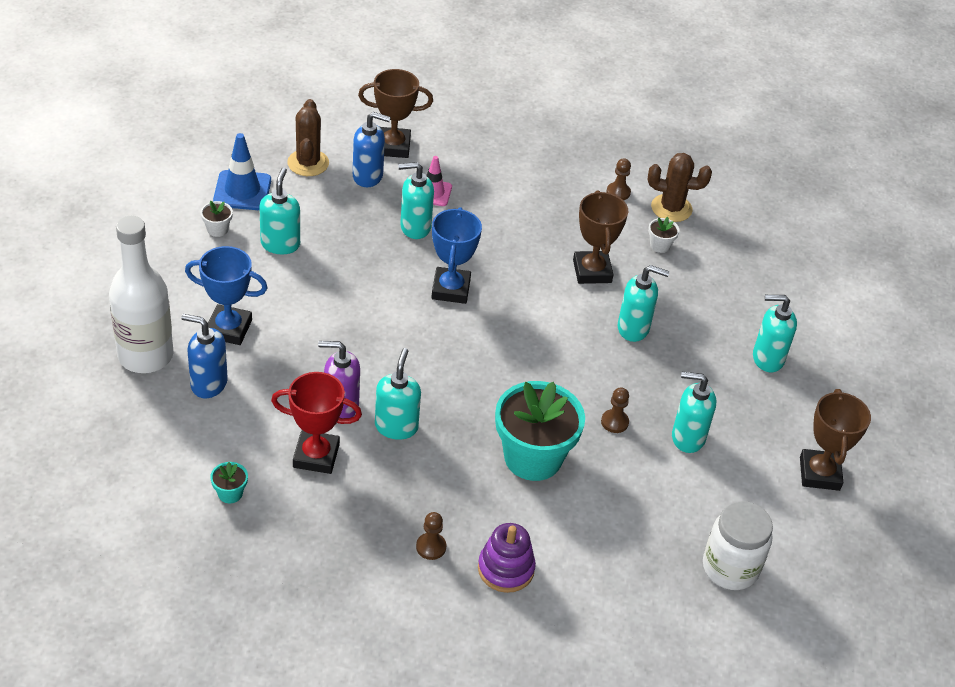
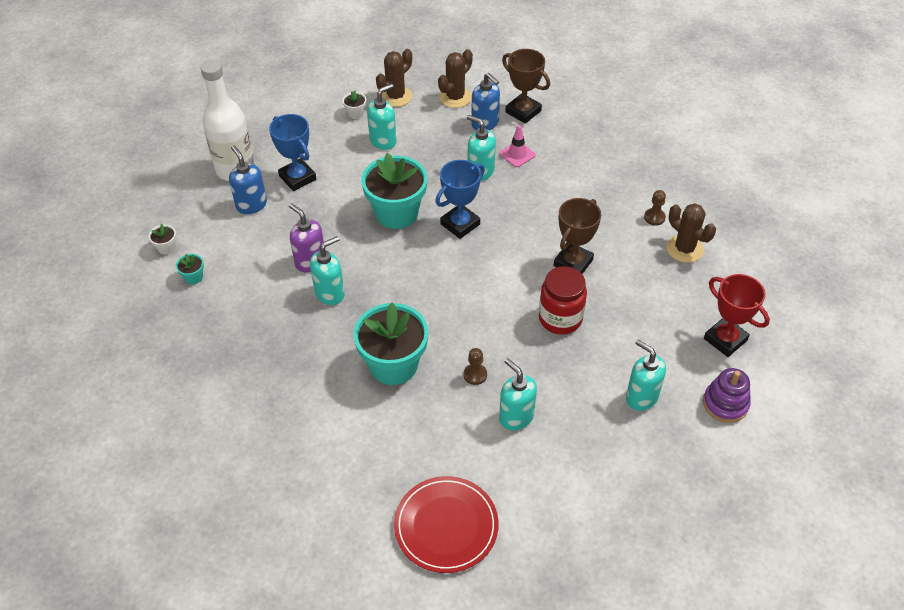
camera: 45 degrees right, 5 degrees up
(242, 191) = (396, 96): blue traffic cone -> brown cactus
(316, 456) = (264, 283): red trophy -> red trophy (725, 339)
(376, 311) = (396, 213): none -> turquoise flower pot
(431, 547) = (268, 382): brown pawn -> none
(506, 569) = (298, 425): purple stacking toy -> purple stacking toy (725, 404)
(633, 328) = (560, 318): turquoise soap dispenser -> red jar
(660, 245) = (645, 271): white flower pot -> white flower pot (166, 248)
(730, 568) = (446, 526): white jar -> red plate
(819, 473) = (589, 504): brown trophy -> none

